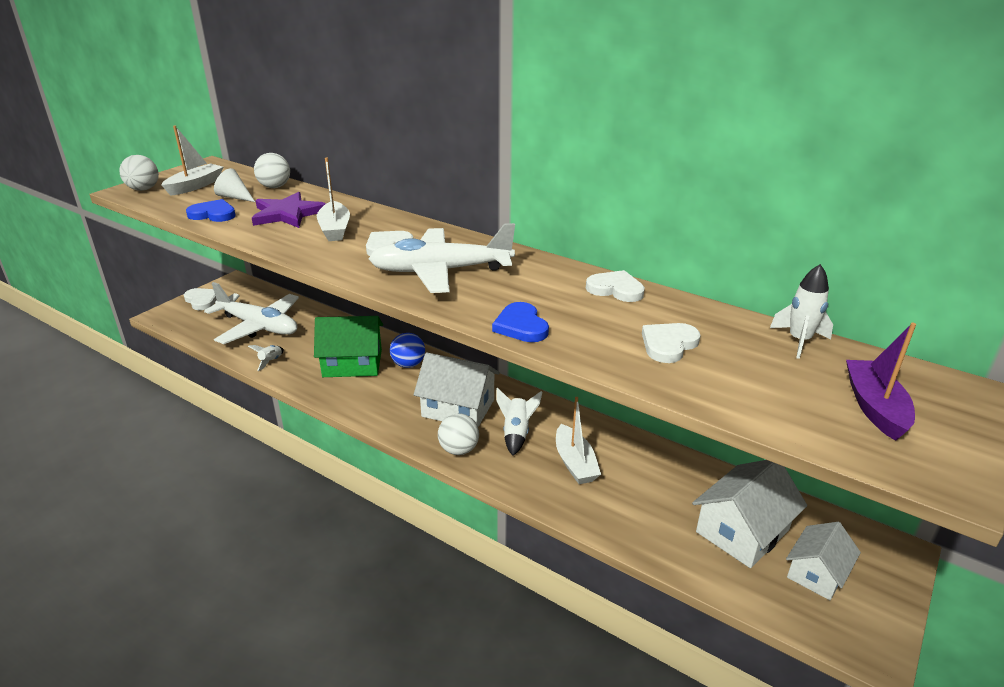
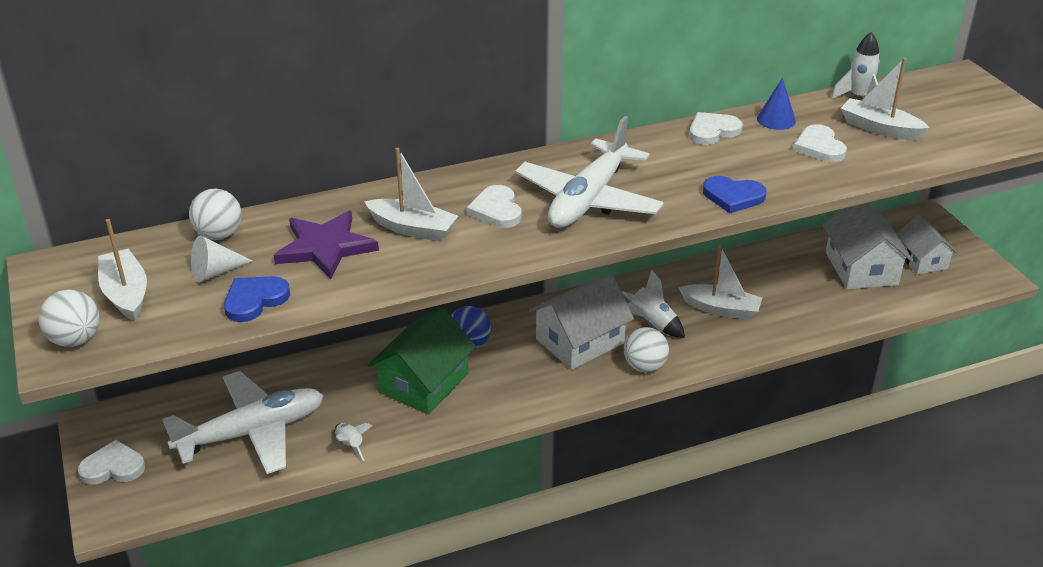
camera: 55 degrees left, 5 degrees up
(682, 311) = (776, 119): none -> blue cone
(758, 368) = (879, 128): none -> white boat
(874, 407) = (955, 113): purple boat -> none

